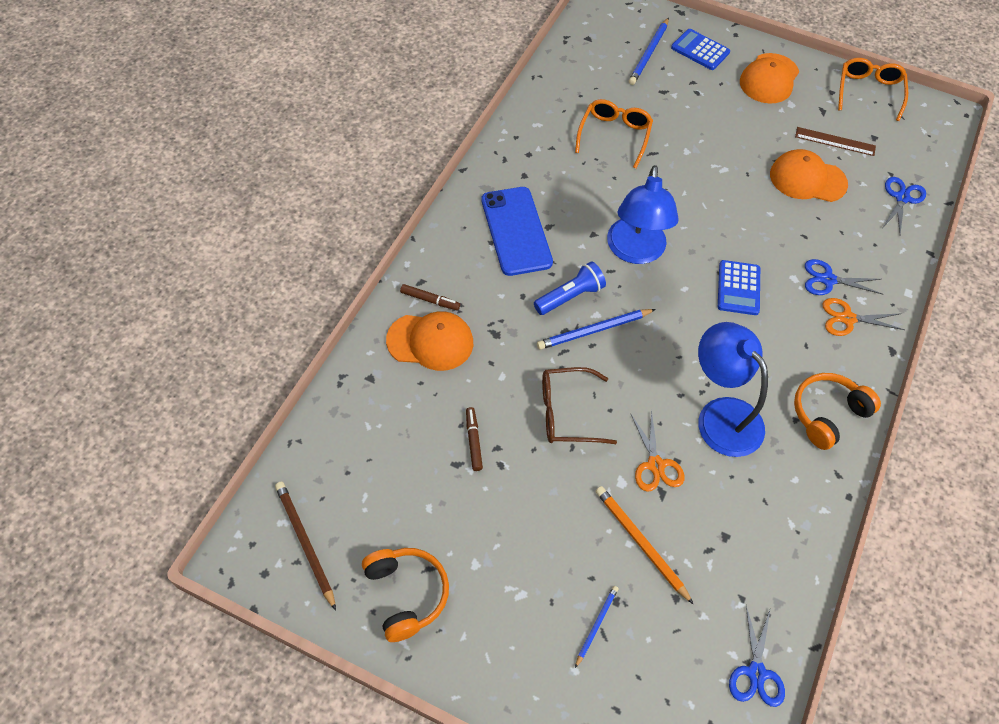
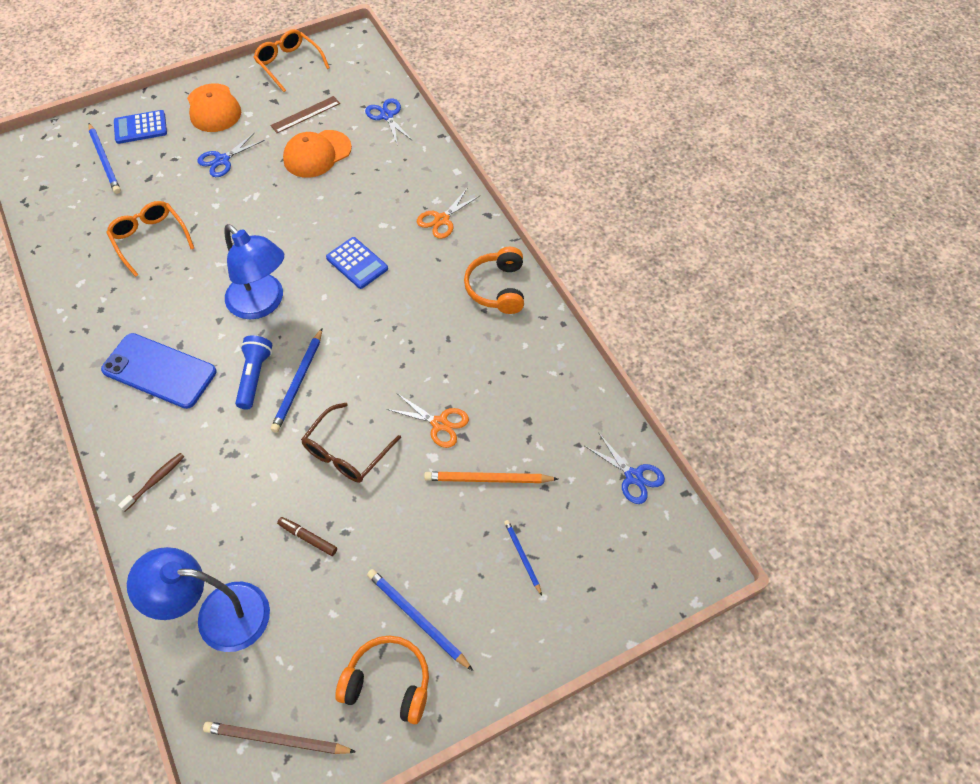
camera: 50 degrees left, 0 degrees up
(430, 300) = (155, 481): brown marker -> brown toothbrush
(430, 341) = (192, 508): orange cap -> none
(474, 577) = (417, 619): none -> blue pencil
(721, 415) = (440, 352): blue lamp -> blue lamp (218, 615)
(828, 279) = (403, 206): blue scissors -> blue scissors (222, 160)

